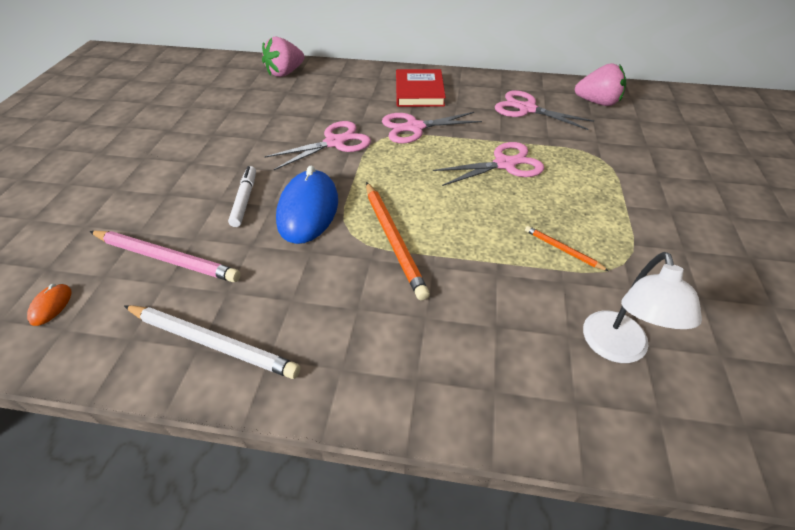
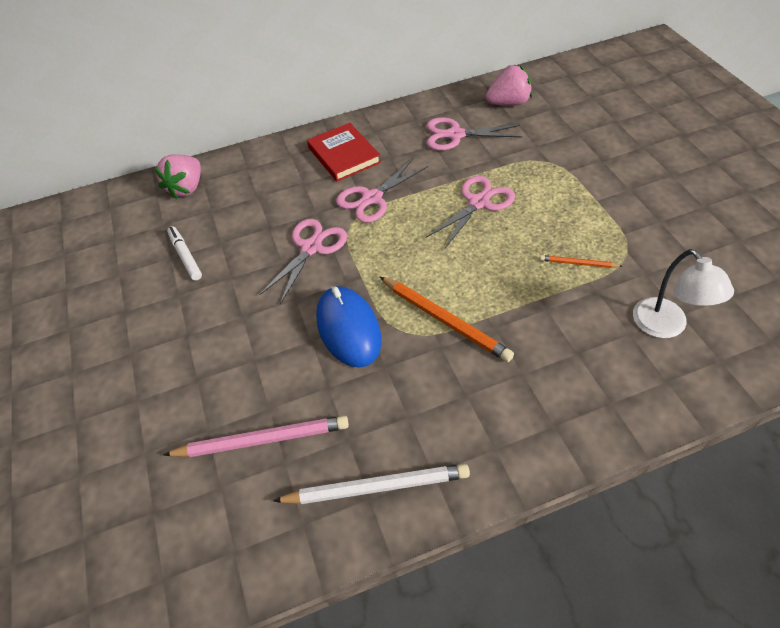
camera: 25 degrees left, 5 degrees up
(51, 306) = (198, 540): orange mouse -> none
(245, 200) = (280, 347): white marker -> white marker (185, 256)

